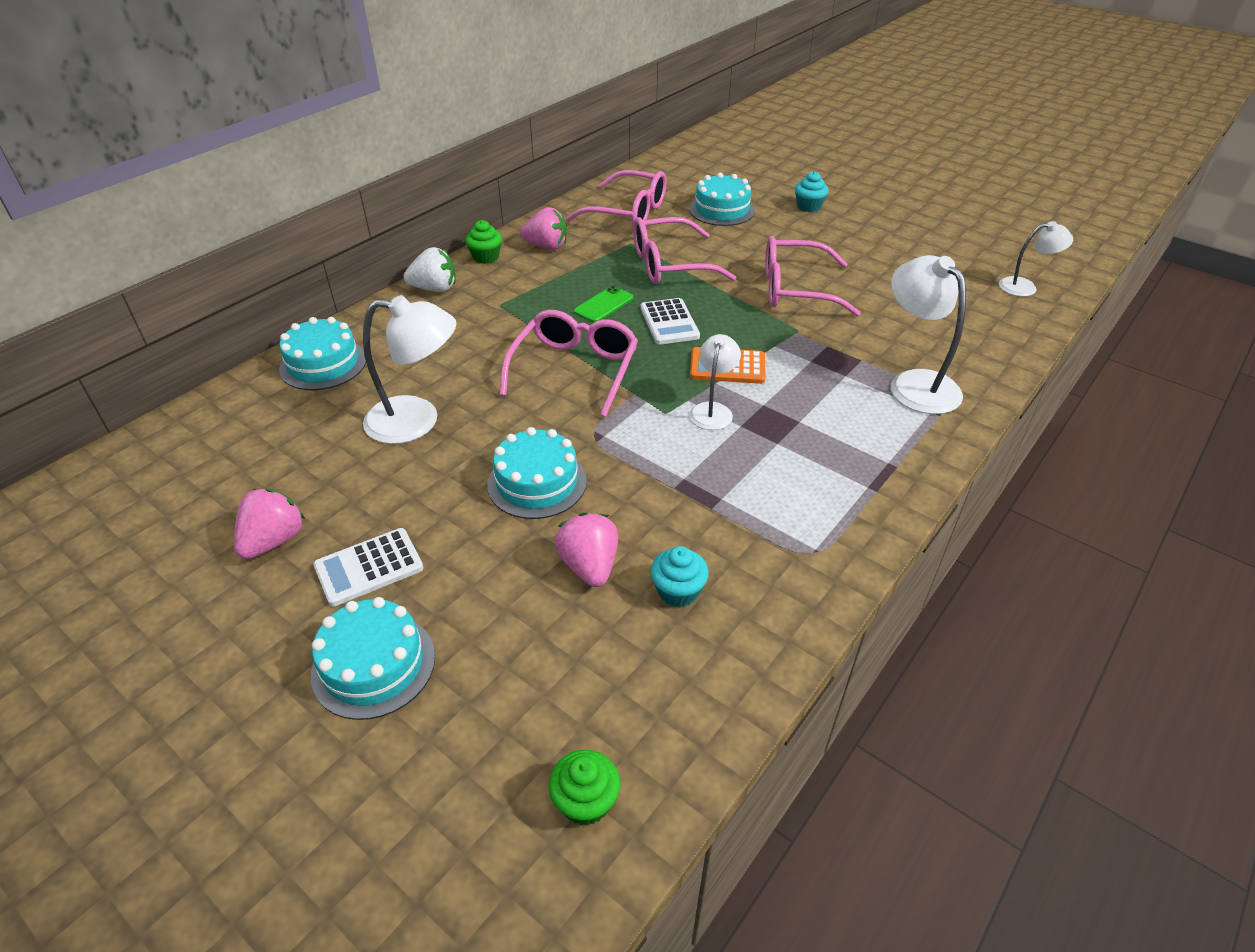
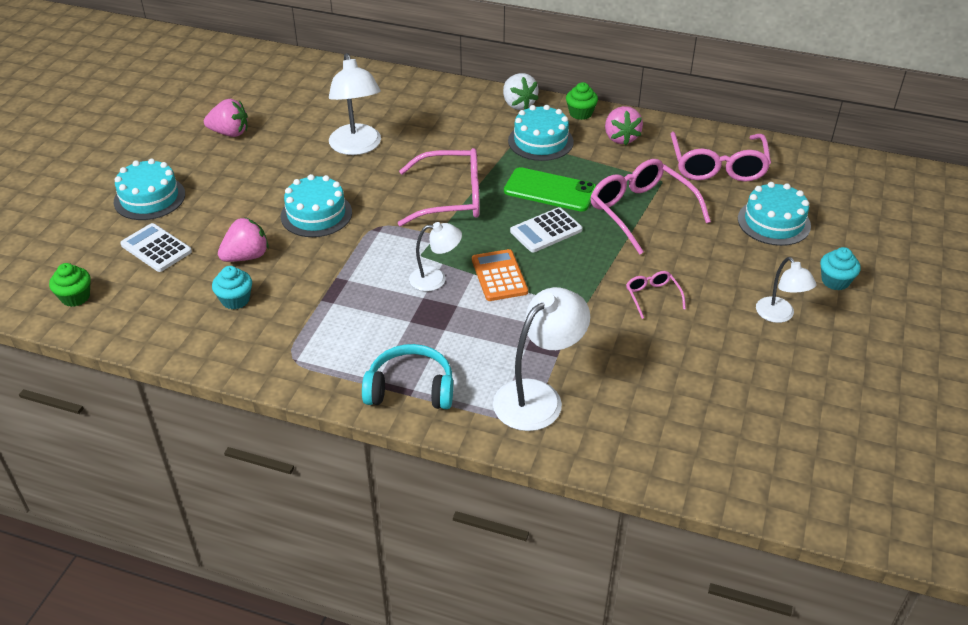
camera: 70 degrees right, 0 degrees up
(323, 364) = (399, 91): turquoise cake -> turquoise cake (540, 141)
(369, 567) = (219, 172): white calculator -> white calculator (156, 248)
(604, 305) = (550, 190): green phone -> green phone, size x1.59
(795, 289) = (652, 296): pink glasses -> pink glasses, size x0.48
(887, 464) = (410, 389): none -> turquoise headphones
(1025, 287) = (784, 475): white lamp -> white lamp (779, 315)

